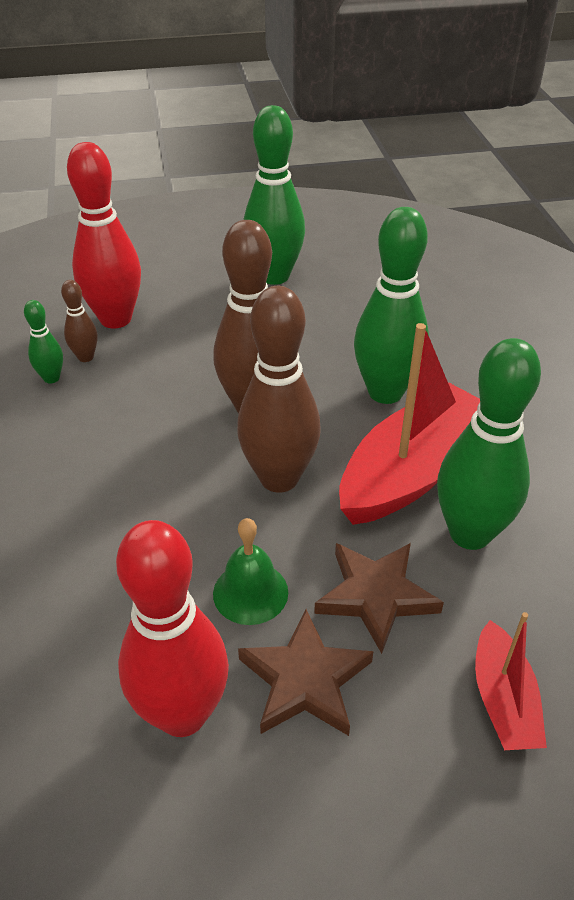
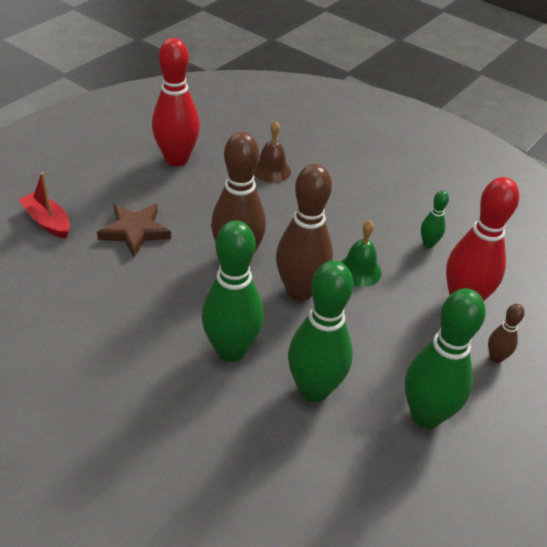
camera: 135 degrees right, 0 degrees up
(69, 587) = (271, 170): none -> brown bell
(85, 357) = (434, 266): brown bowling pin -> brown bowling pin (496, 357)
(250, 592) = (194, 205): green bell -> green bell (359, 270)
(305, 680) = (139, 189): brown star -> none
(413, 471) = (166, 303): red boat -> none
(470, 533) = (107, 284): green bowling pin -> green bowling pin (314, 389)

